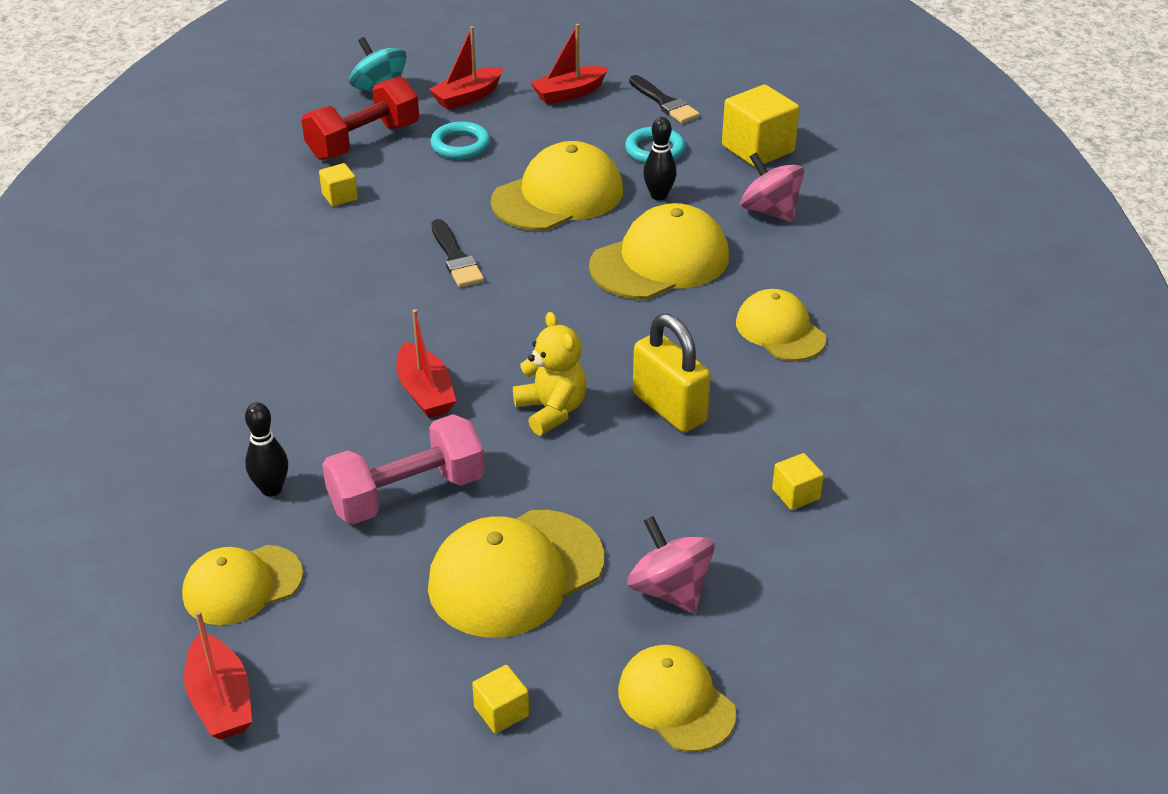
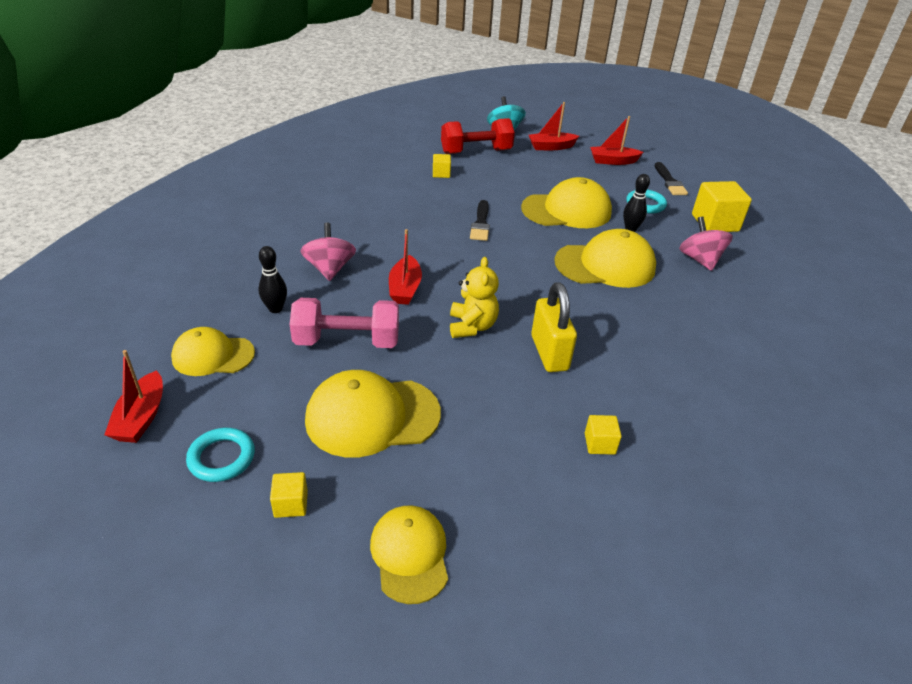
camera: 25 degrees right, 0 degrees up
(460, 145) = (529, 168): turquoise ring -> turquoise ring (221, 458)
(669, 590) = (463, 472): pink spinning top -> pink spinning top (330, 269)
(780, 330) = (659, 333): yellow cap -> none

